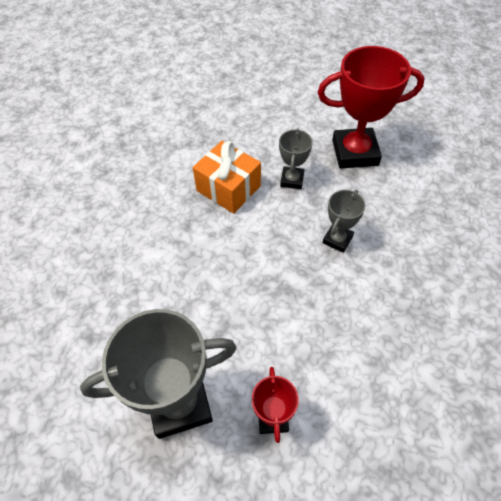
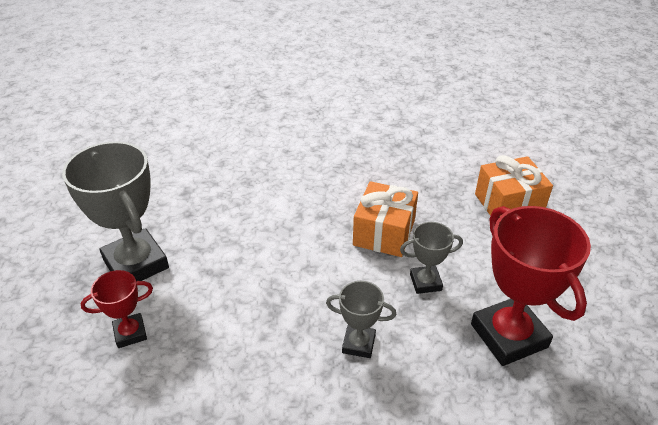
camera: 70 degrees right, 15 degrees down
(233, 104) = (508, 204): none -> orange gift

